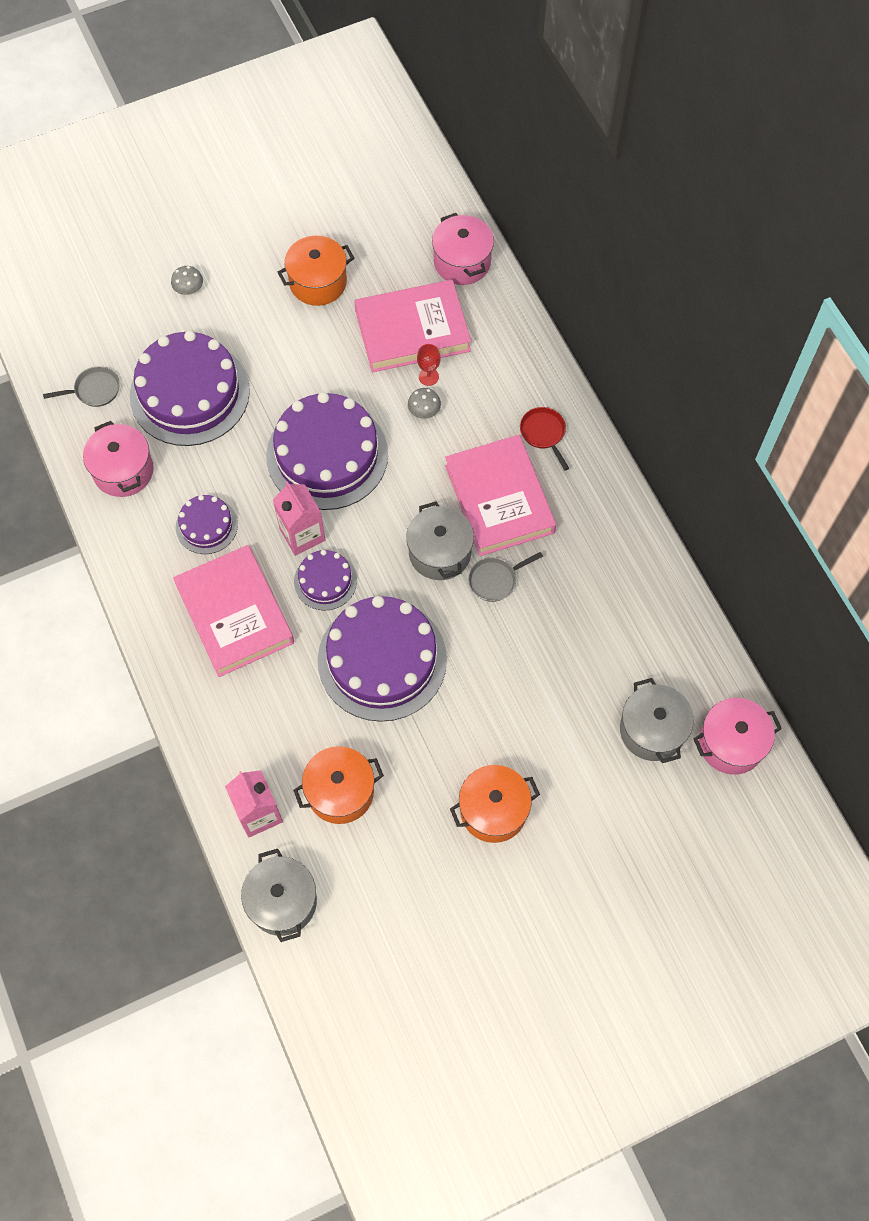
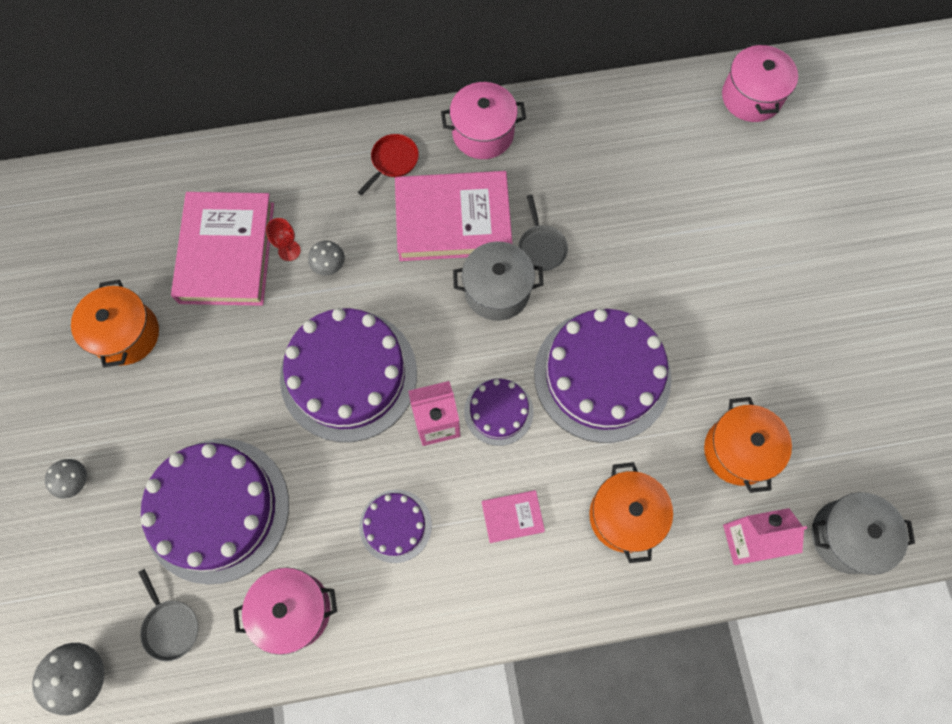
camera: 75 degrees left, 5 degrees up
(47, 346) = (84, 676): none -> grey mushroom
(94, 390) = (170, 626): grey pan -> grey pan turned 150 degrees clockwise
(235, 614) = (512, 517): pink book -> pink book, size x0.44
(462, 262) = (162, 183): pink pot -> pink pot (483, 133)
(493, 810) = (781, 311): orange pot -> orange pot (624, 516)
(544, 433) = (393, 161): red pan -> red pan turned 135 degrees clockwise
(652, 730) = (726, 155): grey pot -> none

